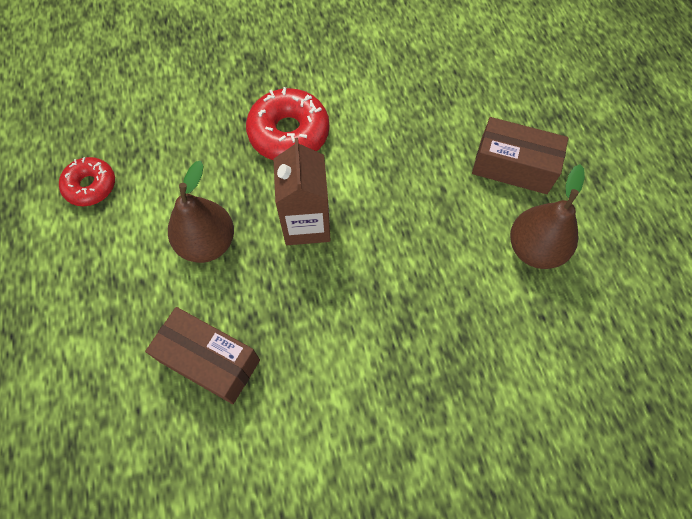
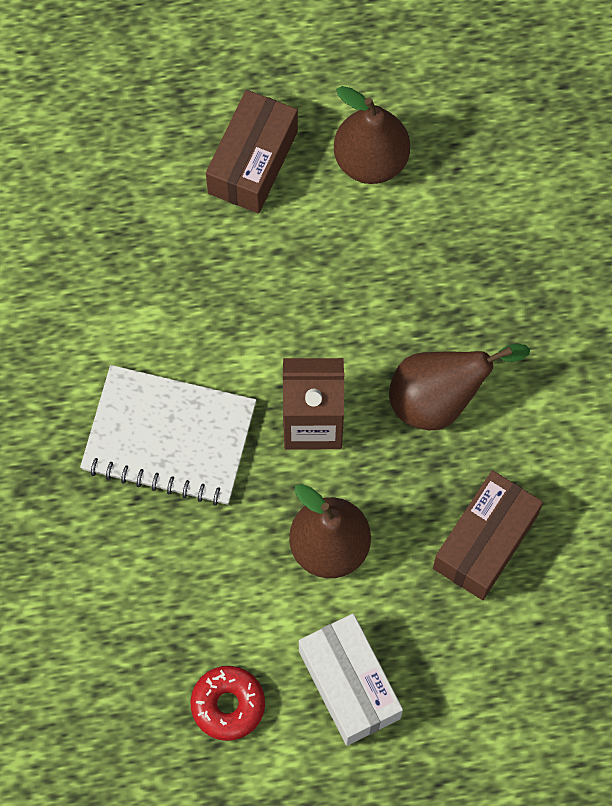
camera: 85 degrees left, 5 degrees up
(98, 265) = (349, 684): none -> white box
(289, 133) = (169, 437): red donut -> white notebook
(333, 316) = (440, 399): none -> brown pear

